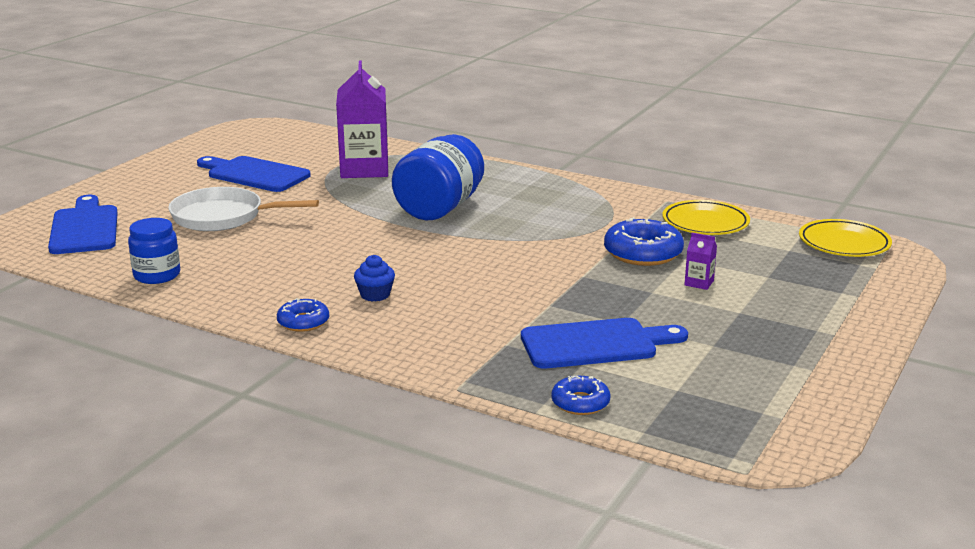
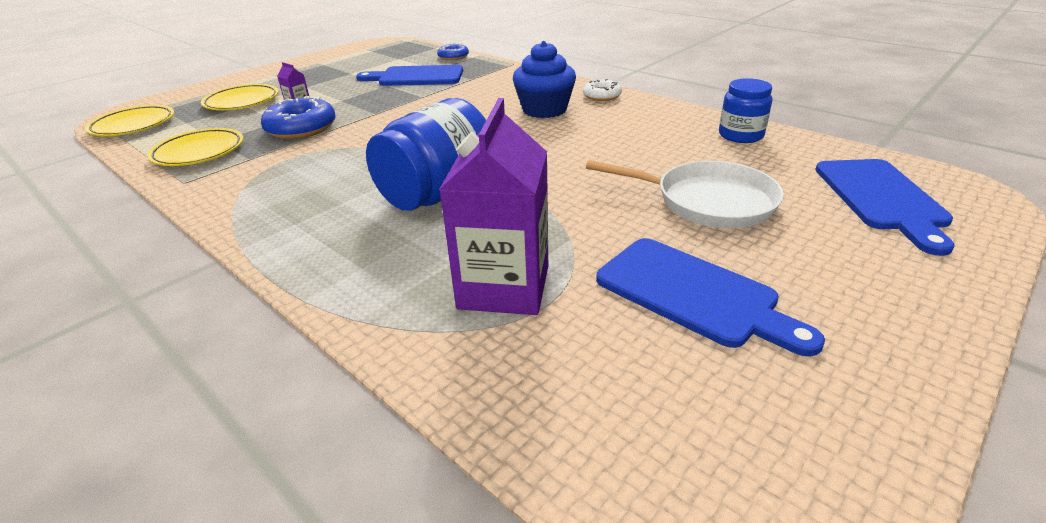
camera: 165 degrees left, 10 degrees up
(303, 322) = (601, 96): blue donut -> white donut
(375, 295) = (544, 110): blue cupcake -> blue cupcake, size x1.87
(781, 282) = (242, 102): none -> yellow plate

